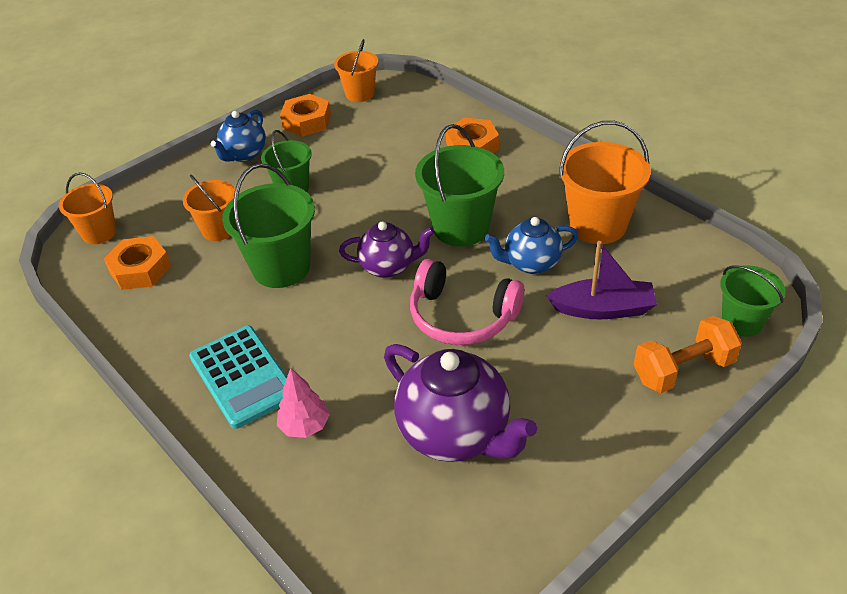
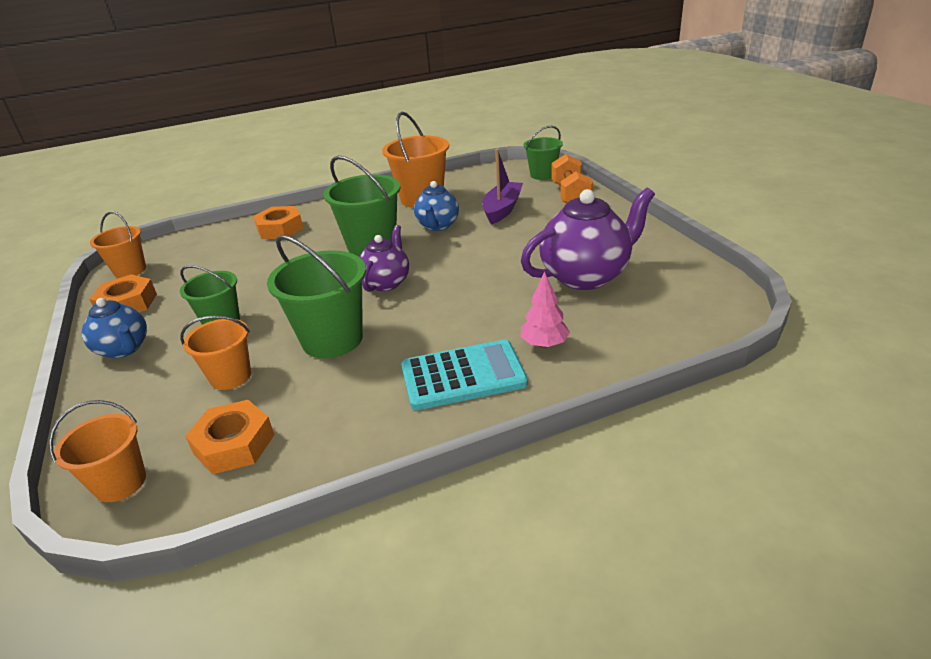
camera: 70 degrees left, 10 degrees down
(462, 316) = (470, 258): pink headphones -> none

